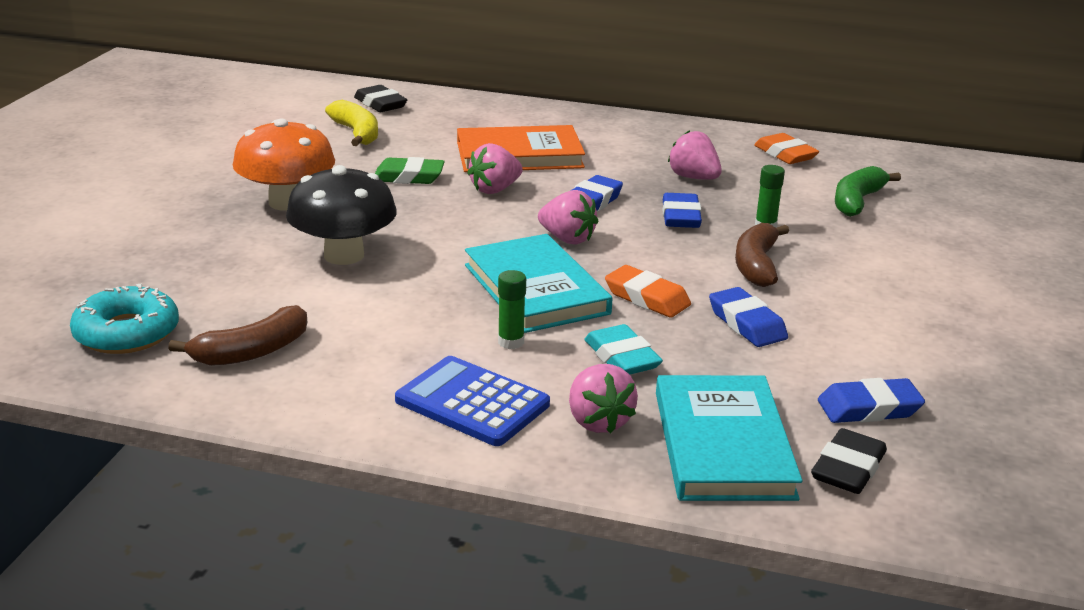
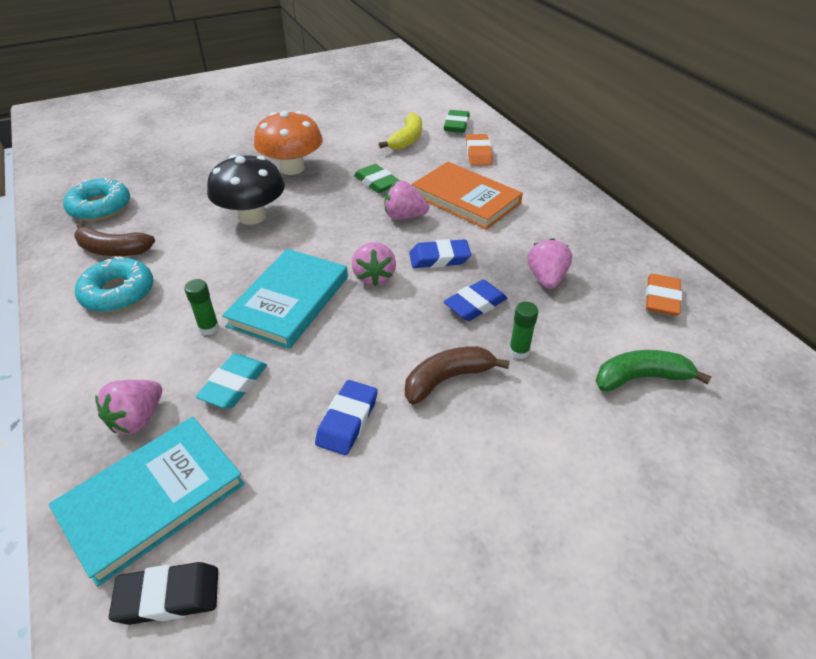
camera: 50 degrees right, 15 degrees up
(353, 373) = (118, 293): none -> turquoise donut
(380, 104) = (456, 125): black eraser -> green eraser
(472, 402) = (119, 353): blue calculator -> none
(647, 298) = (331, 352): orange eraser -> orange eraser (478, 153)
(869, 408) = (279, 563): blue eraser -> none

